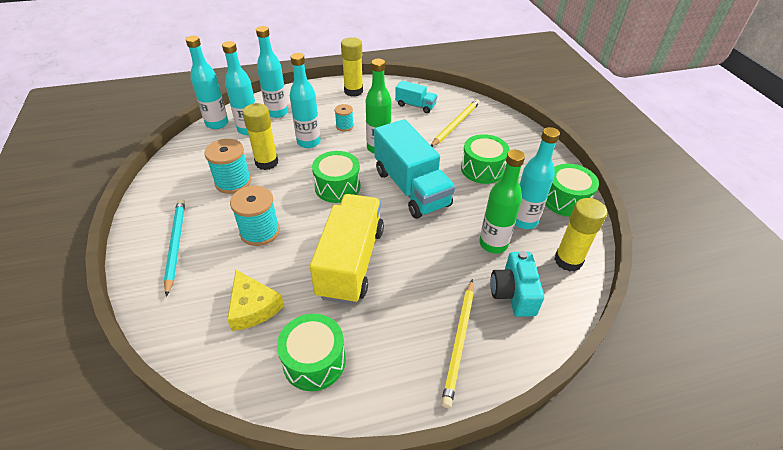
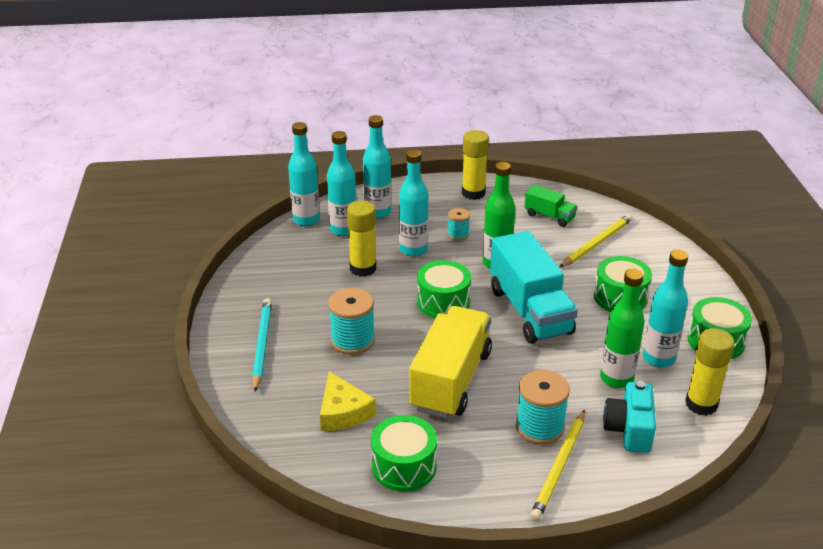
camera: 10 degrees right, 10 degrees down
(233, 182) = (324, 286): turquoise spool -> turquoise spool (540, 427)
(415, 105) = (549, 216): turquoise truck -> green truck

